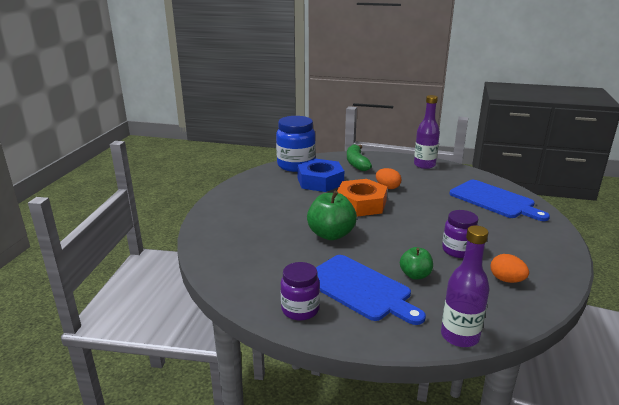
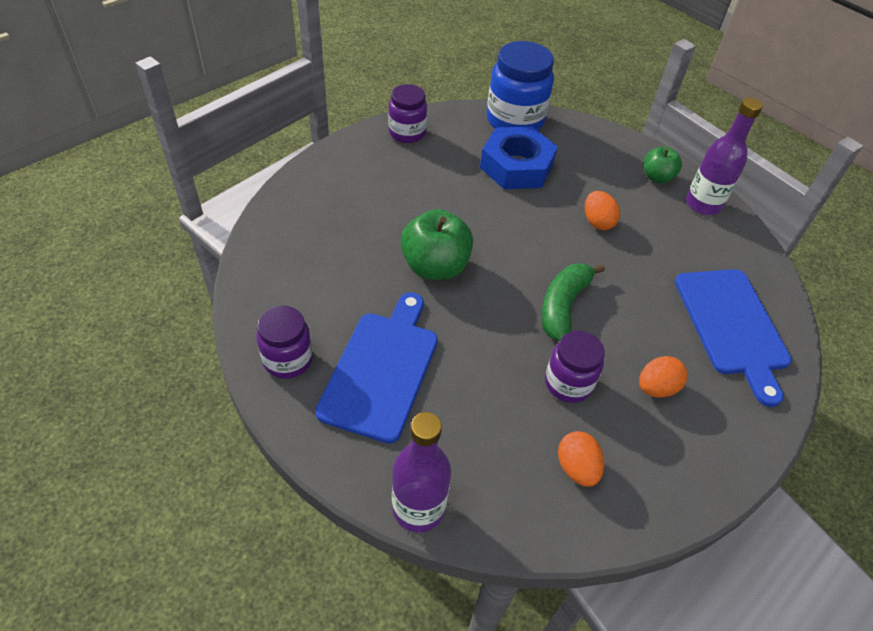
camera: 30 degrees right, 25 degrees up
(242, 188) = (407, 133): none -> purple jar
(357, 163) = (603, 155): green banana -> green banana (563, 306)
(360, 288) = (381, 370): blue cutting board -> blue cutting board turned 150 degrees counterclockwise
(361, 204) = (528, 234): orange nut -> none
(415, 275) = (467, 389): green apple -> green apple (657, 177)
(496, 234) = (656, 388): none -> orange egg

